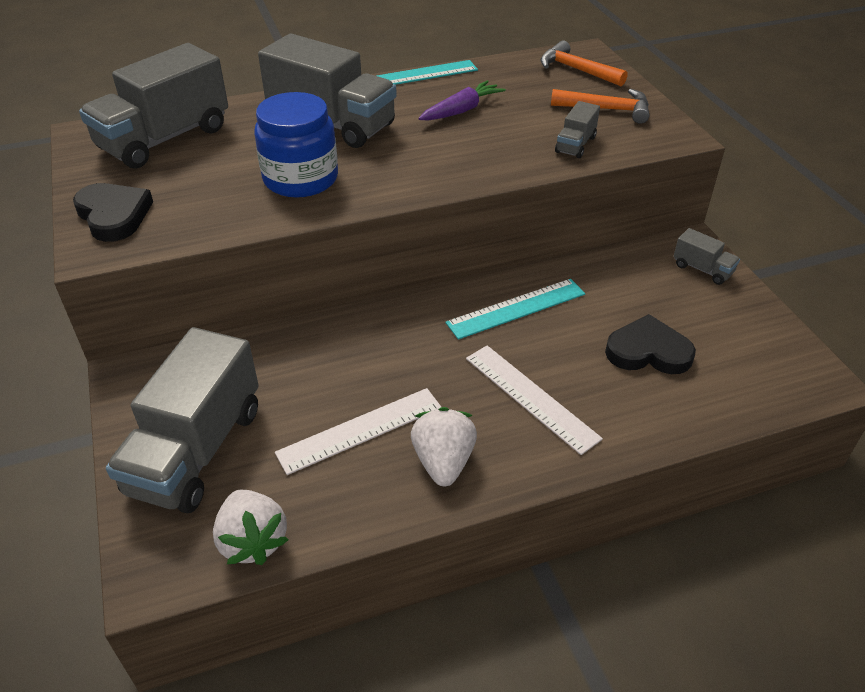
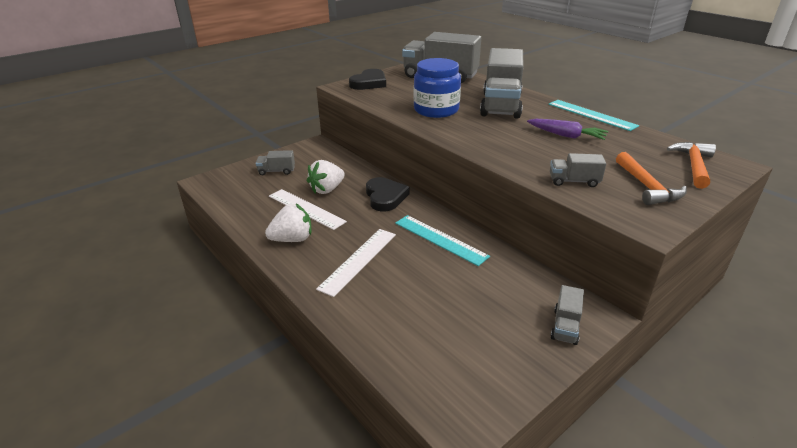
camera: 70 degrees right, 10 degrees down
(196, 450) = (276, 171): grey truck -> grey truck, size x0.44
(253, 541) = (227, 198): white strawberry -> white strawberry (327, 189)
(648, 351) = (435, 307): black heart -> black heart (385, 197)

